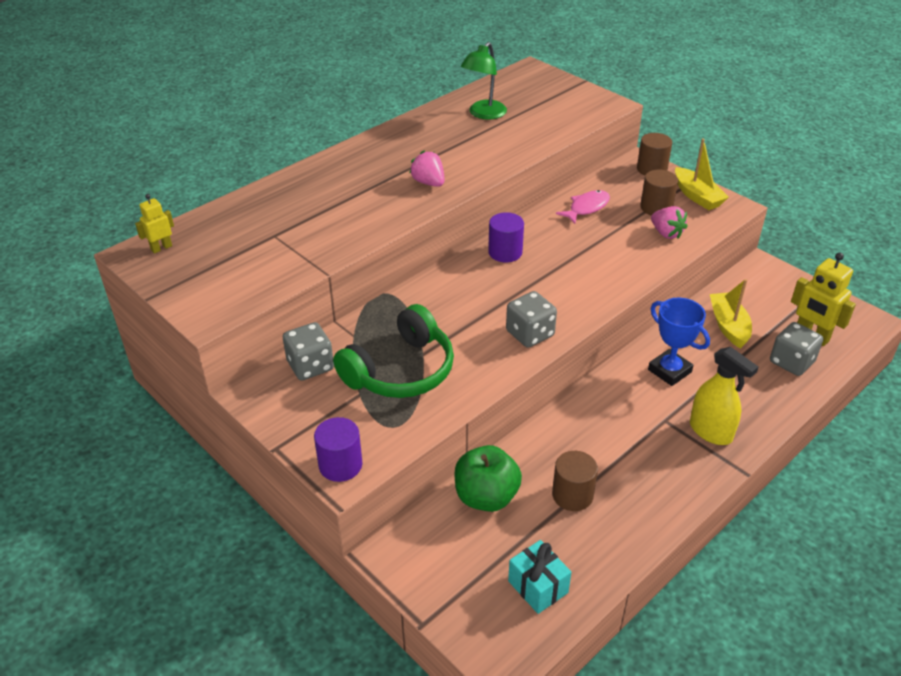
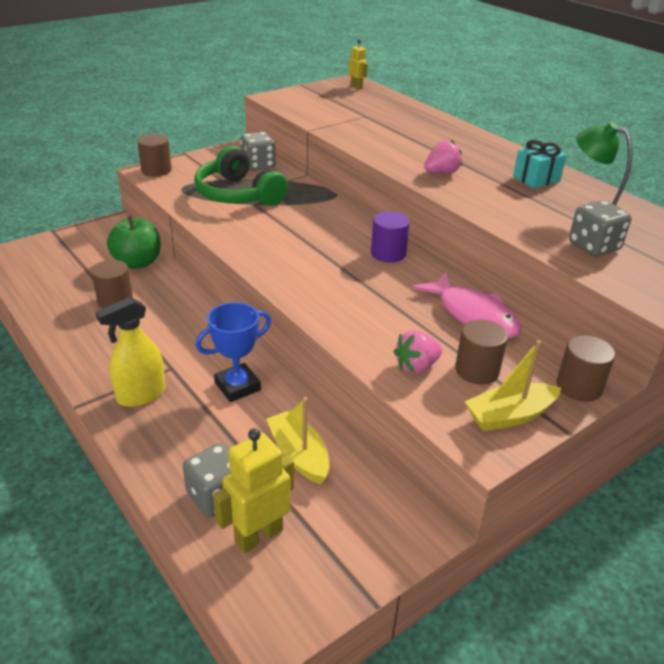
camera: 95 degrees right, 5 degrees down
(340, 465) = (156, 170): purple cylinder -> brown cylinder
(530, 334) = (260, 251): grey dice -> grey dice (594, 246)
(538, 587) = (45, 274): turquoise gift -> turquoise gift (536, 179)
(586, 208) = (473, 315): pink fish -> pink fish, size x1.53
(728, 326) = (299, 455): yellow boat -> yellow boat turned 120 degrees counterclockwise

